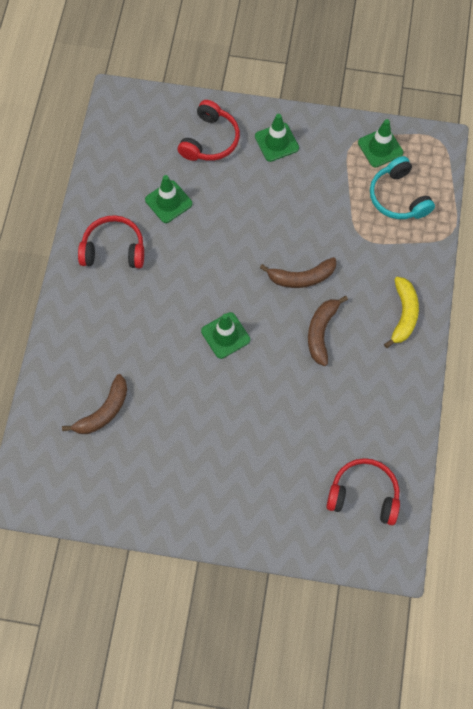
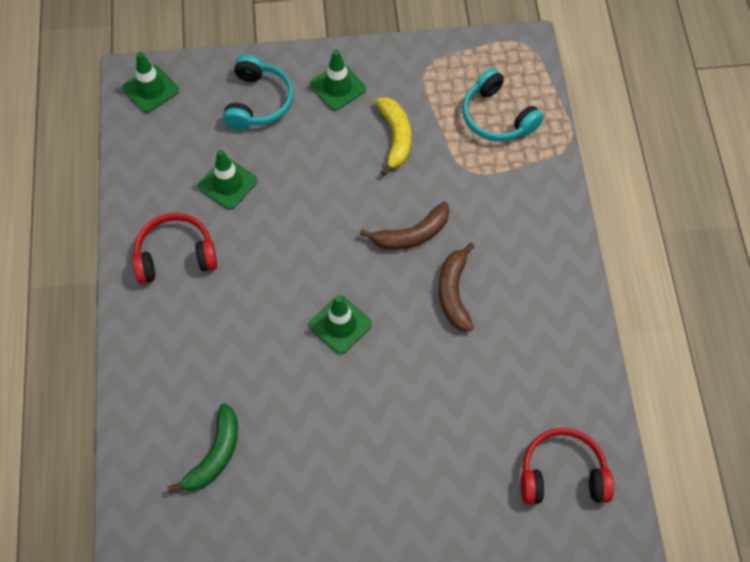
camera: 15 degrees left, 5 degrees down
(104, 411) = (215, 455): brown banana -> green banana
(210, 140) = (258, 102): red headphones -> turquoise headphones
(380, 148) = (459, 66): green traffic cone -> green traffic cone (150, 89)
(403, 314) = (544, 248): yellow banana -> yellow banana (395, 137)

